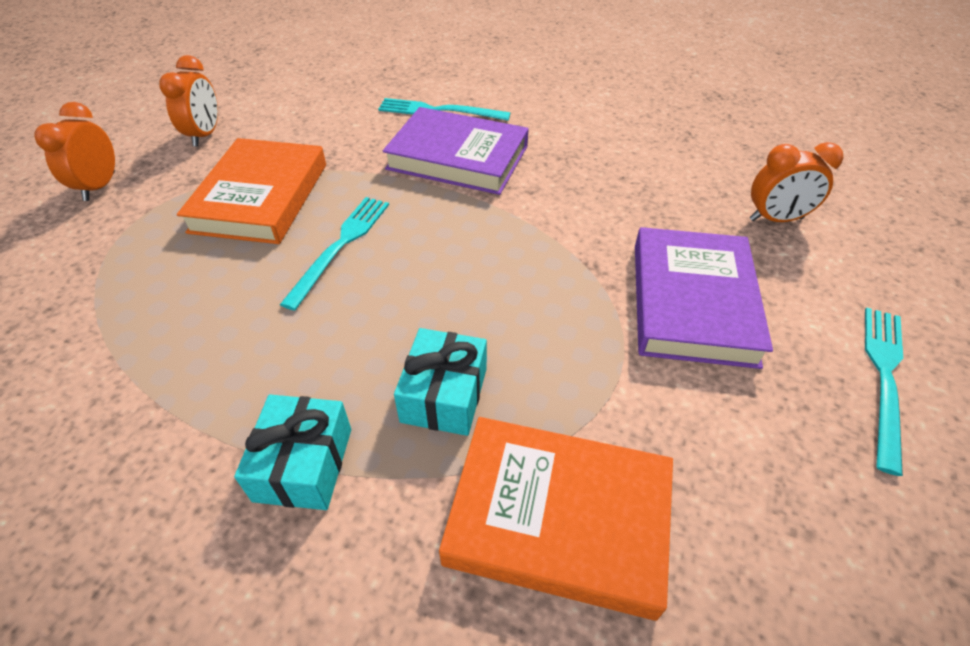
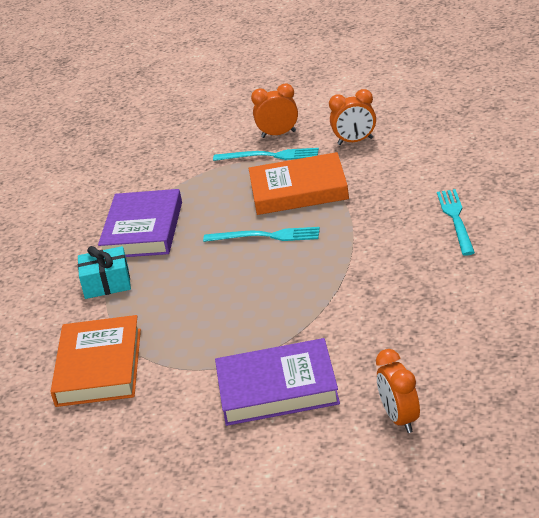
camera: 80 degrees right, 15 degrees down
(444, 395) = (162, 311): turquoise gift -> none
(458, 157) = (393, 248): purple book -> purple book (143, 230)
(883, 378) = (238, 481): turquoise fork -> turquoise fork (270, 156)

